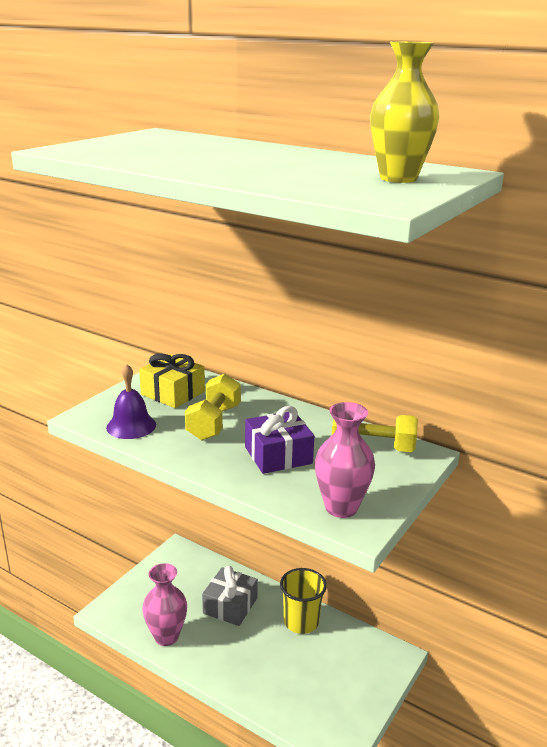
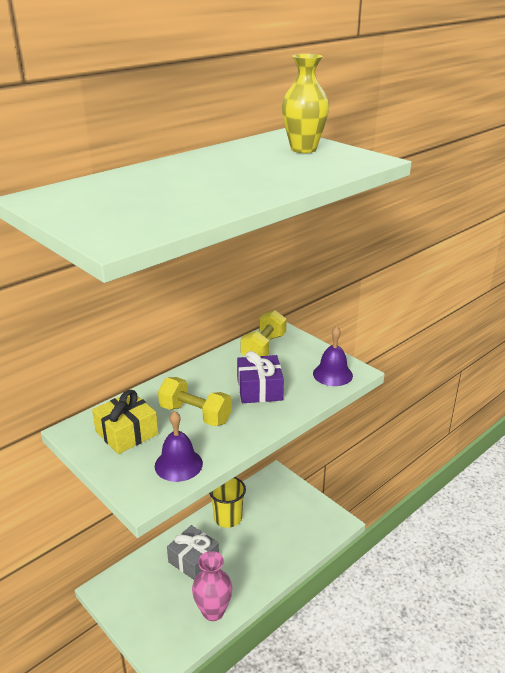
camera: 75 degrees left, 5 degrees up
(341, 507) = (332, 374): pink vase -> purple bell

